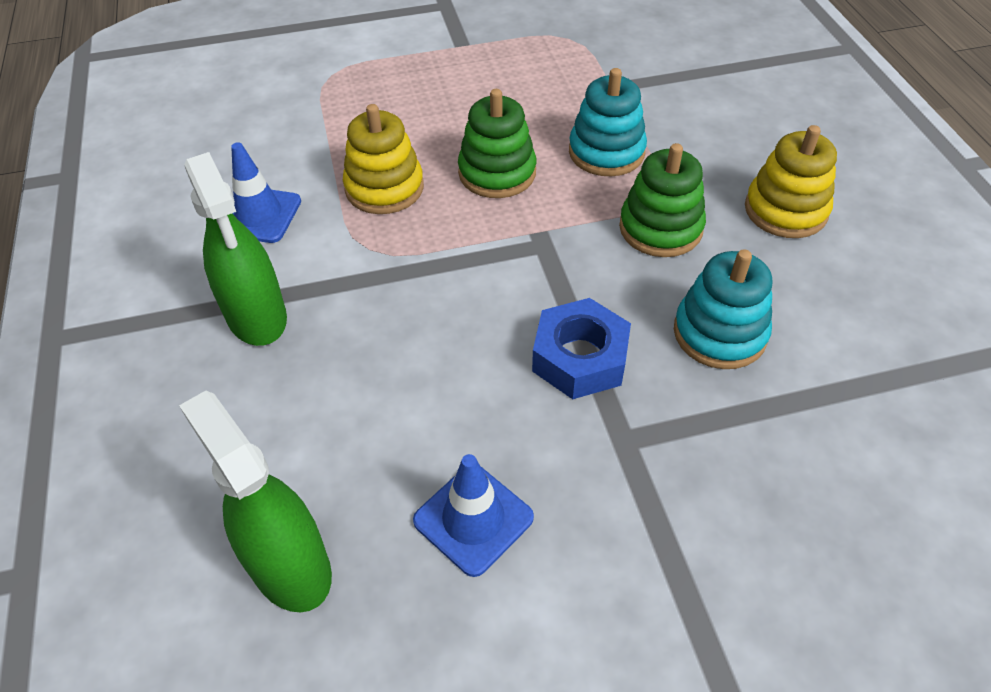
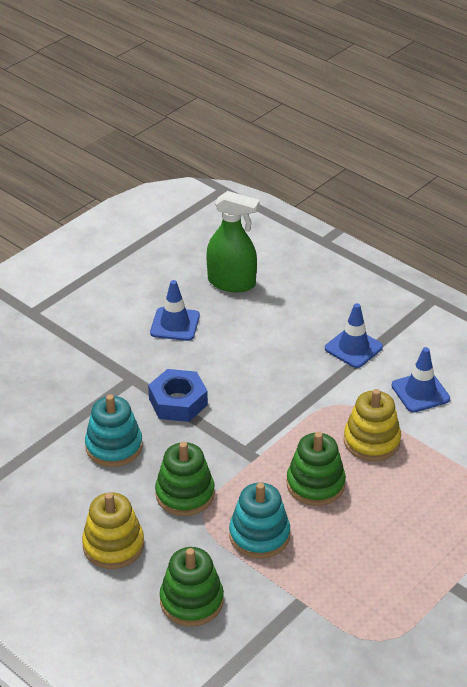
camera: 145 degrees right, 10 degrees down
(257, 316) = (353, 348): green spray bottle -> blue traffic cone
(725, 127) = (191, 601): none -> green stacking toy

